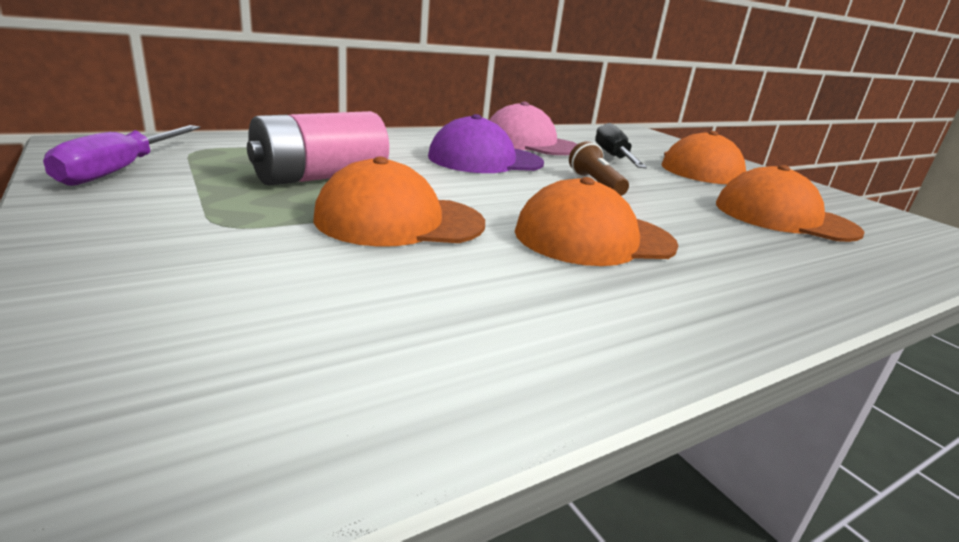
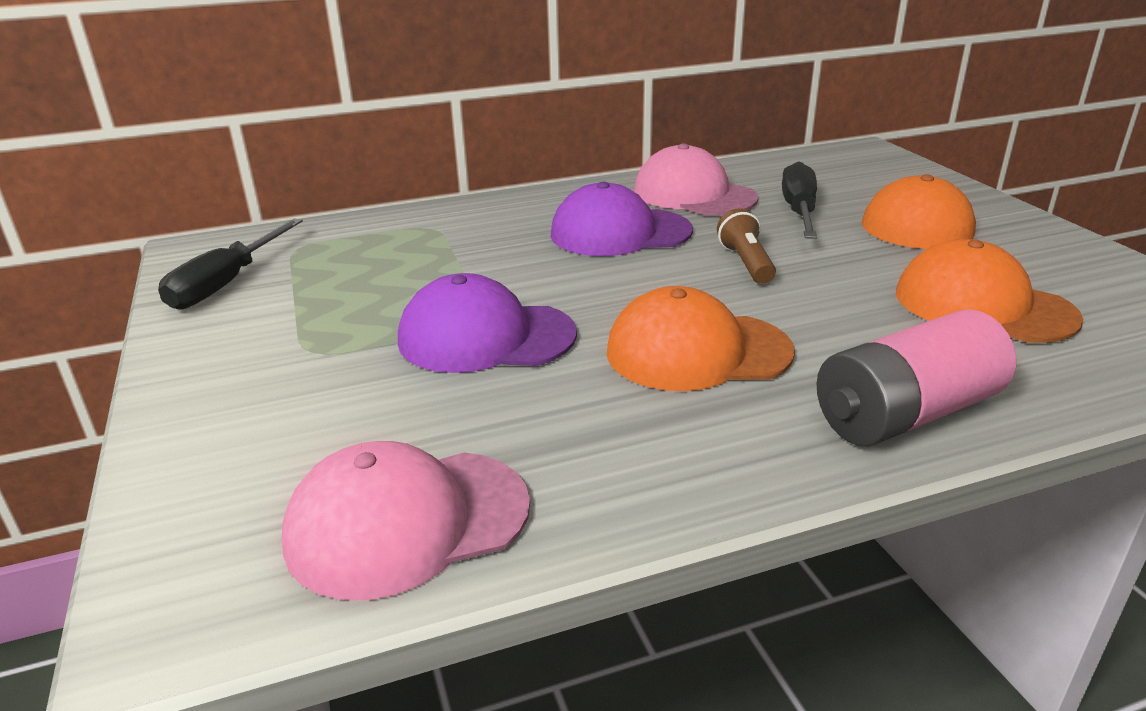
camera: 15 degrees right, 5 degrees up
(121, 170) = (227, 283): purple screwdriver -> black screwdriver
(320, 177) = (419, 278): pink battery -> pink battery (906, 414)
(373, 382) = (407, 522): none -> pink cap
(399, 221) = (486, 337): orange cap -> purple cap

